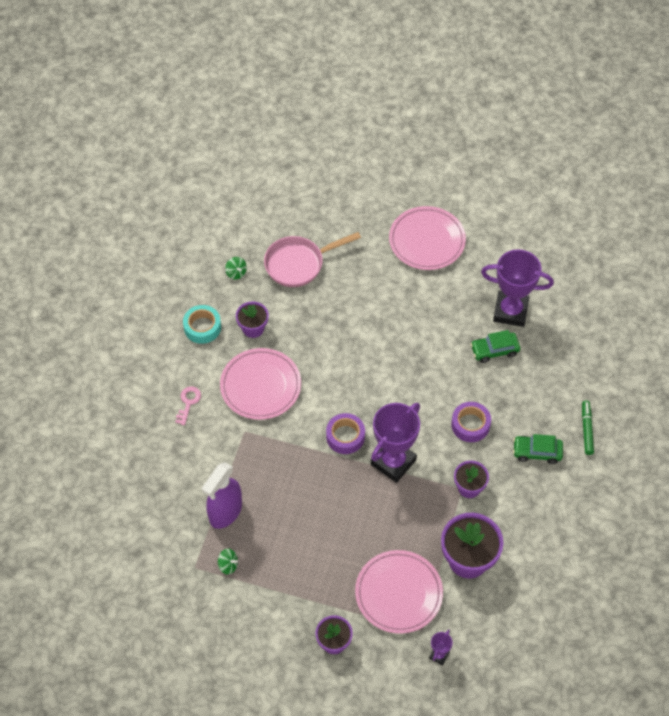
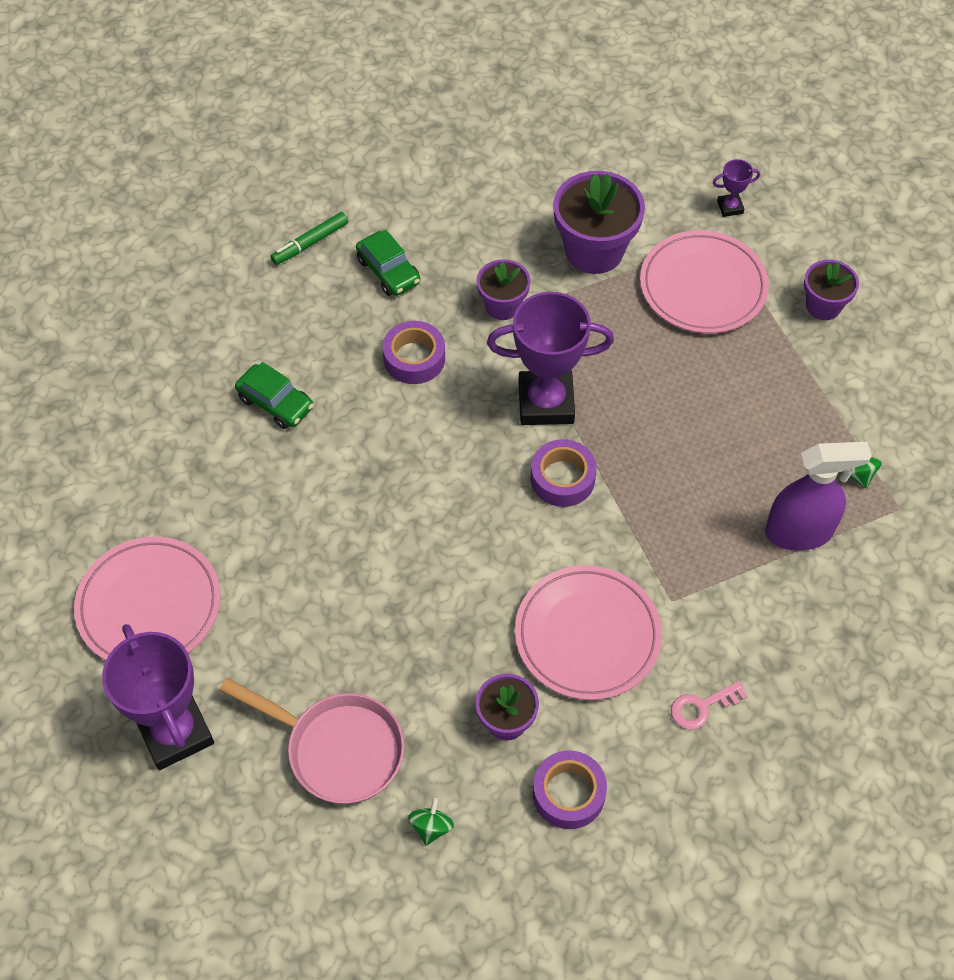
camera: 130 degrees left, 0 degrees up
(202, 327) = (568, 793): turquoise tape -> purple tape
(510, 311) = (194, 424): purple trophy -> purple trophy (175, 732)

